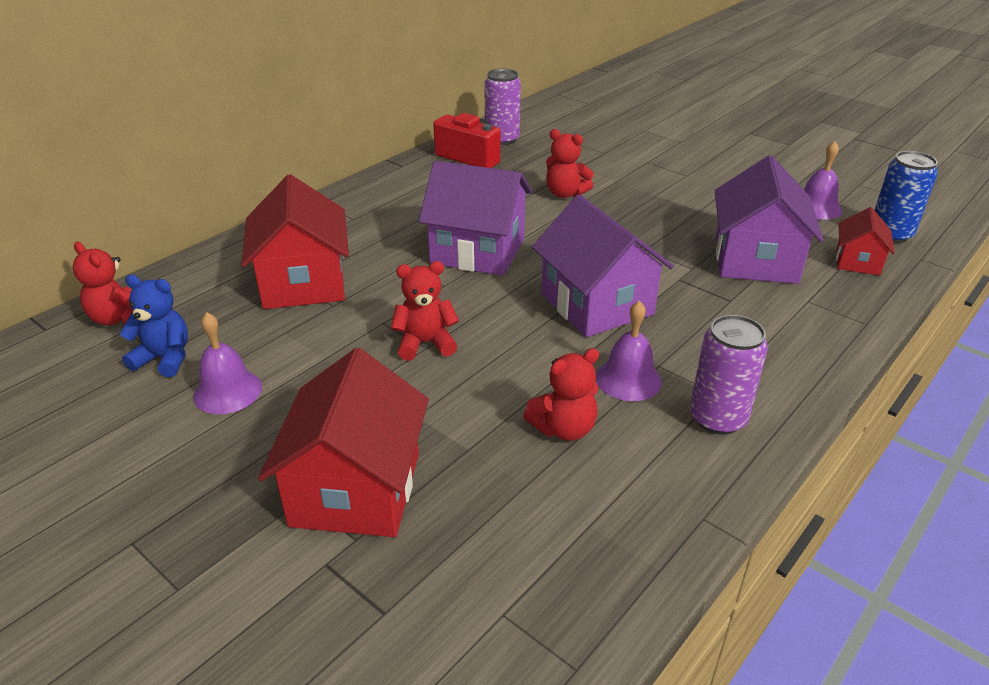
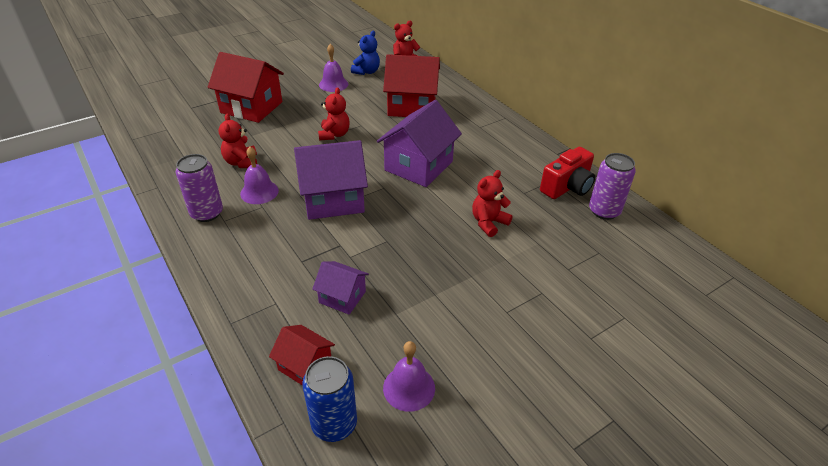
camera: 105 degrees right, 5 degrees up
(755, 260) = (342, 297): purple house -> purple house, size x0.53

